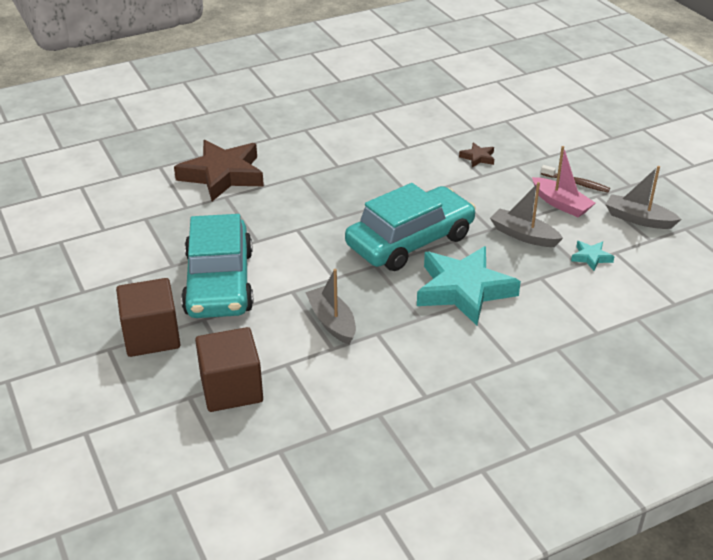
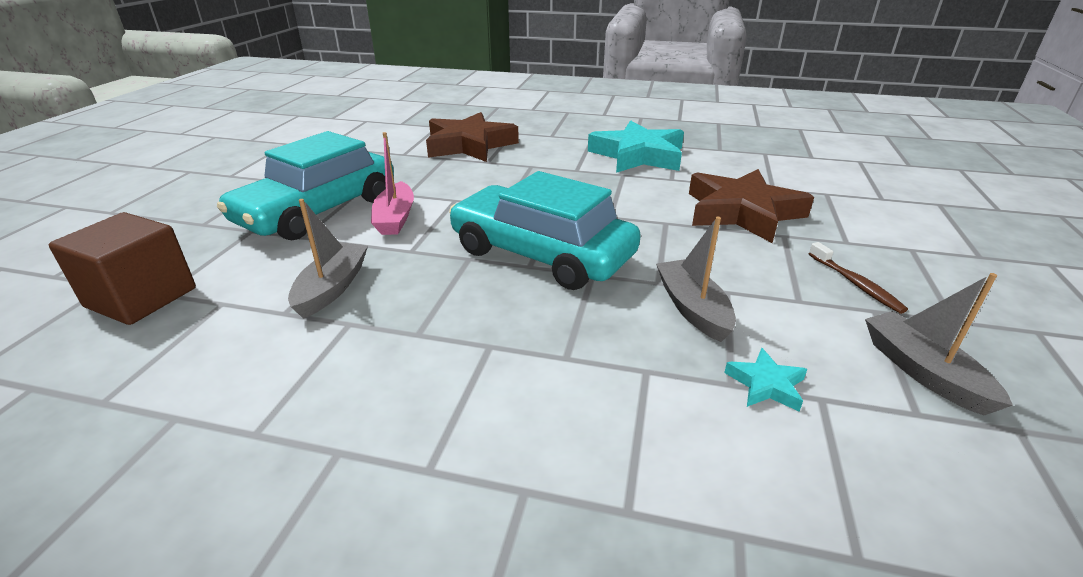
camera: 40 degrees right, 5 degrees down
(151, 336) = (195, 224): brown cube -> none
(410, 241) = (542, 253): turquoise car -> turquoise car turned 150 degrees counterclockwise
(464, 290) = (519, 331): turquoise star -> turquoise star (638, 155)
(478, 158) = (742, 212): brown star -> brown star, size x2.38
(561, 204) = (799, 297): pink boat -> pink boat (395, 218)

